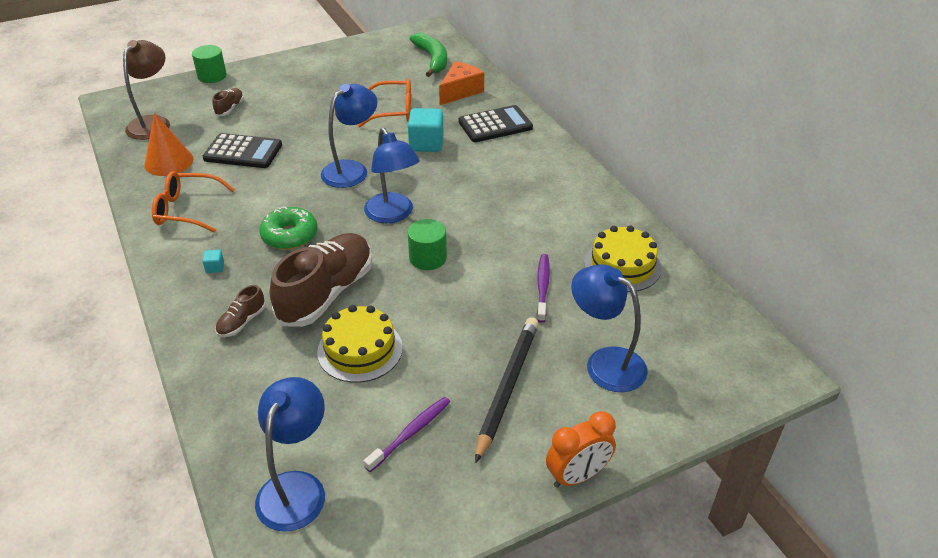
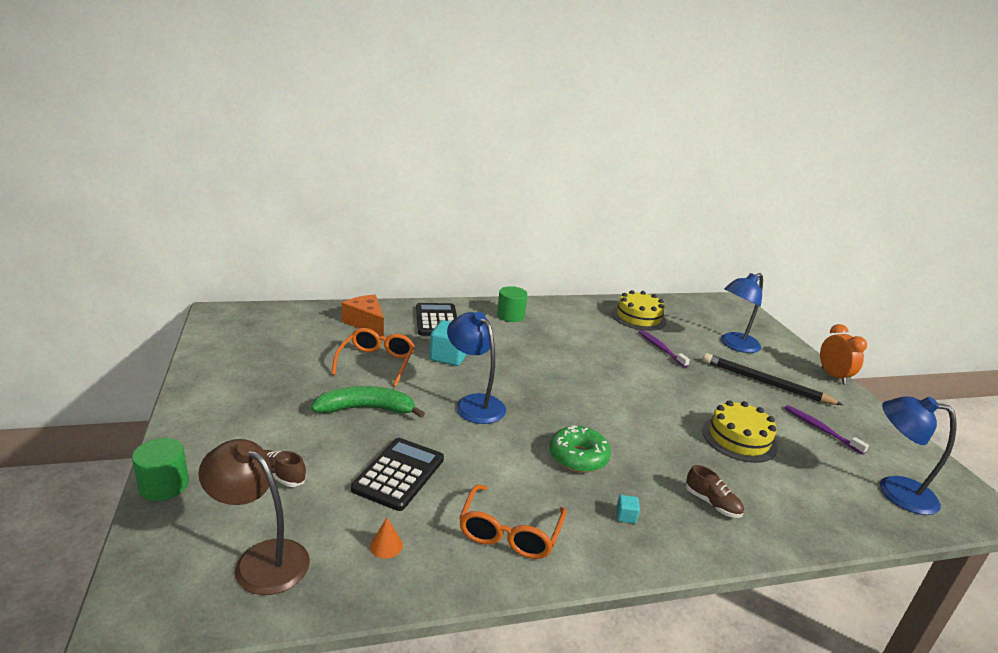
camera: 80 degrees left, 15 degrees down
(169, 162) = (386, 545): orange cone -> orange cone, size x0.46
(326, 293) = (668, 446): brown shoe -> none
(393, 215) = (558, 393): blue lamp -> none
(428, 258) = (623, 387): green cylinder -> green cylinder (510, 316)
(432, 60) = (289, 324): green banana -> green banana (367, 409)
(542, 287) = (661, 348): purple toothbrush -> purple toothbrush turned 45 degrees clockwise

